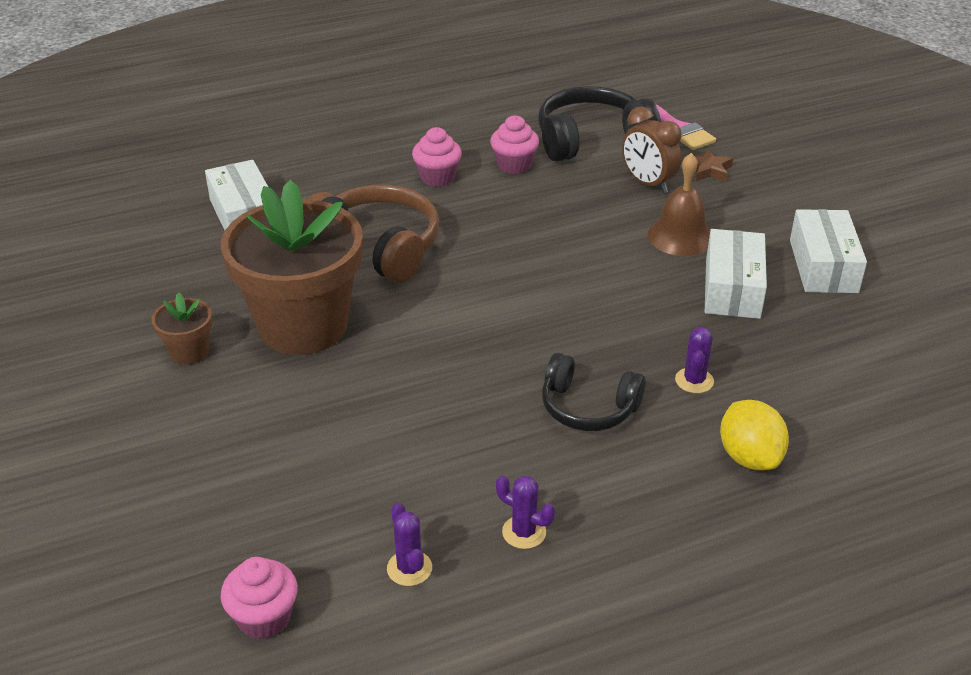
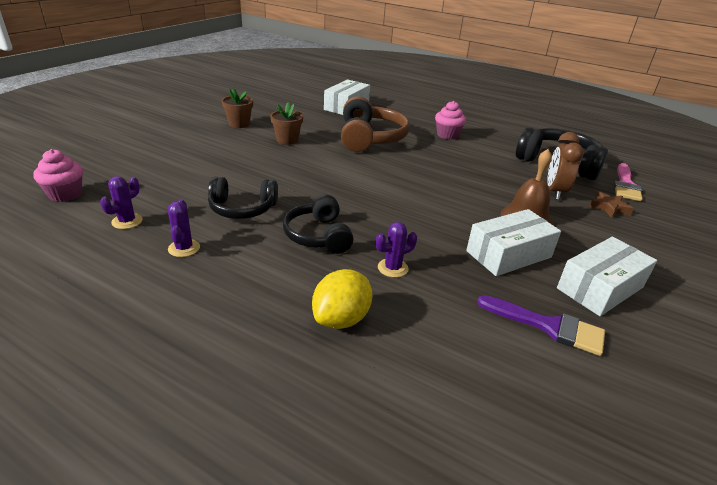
camera: 50 degrees right, 5 degrees down
(303, 326) = (287, 140): brown flower pot -> brown flower pot, size x0.42
(469, 447) = (242, 208): none -> black headphones
(514, 165) = (494, 150): pink cupcake -> none
(850, 331) = (548, 326): none -> purple brush

